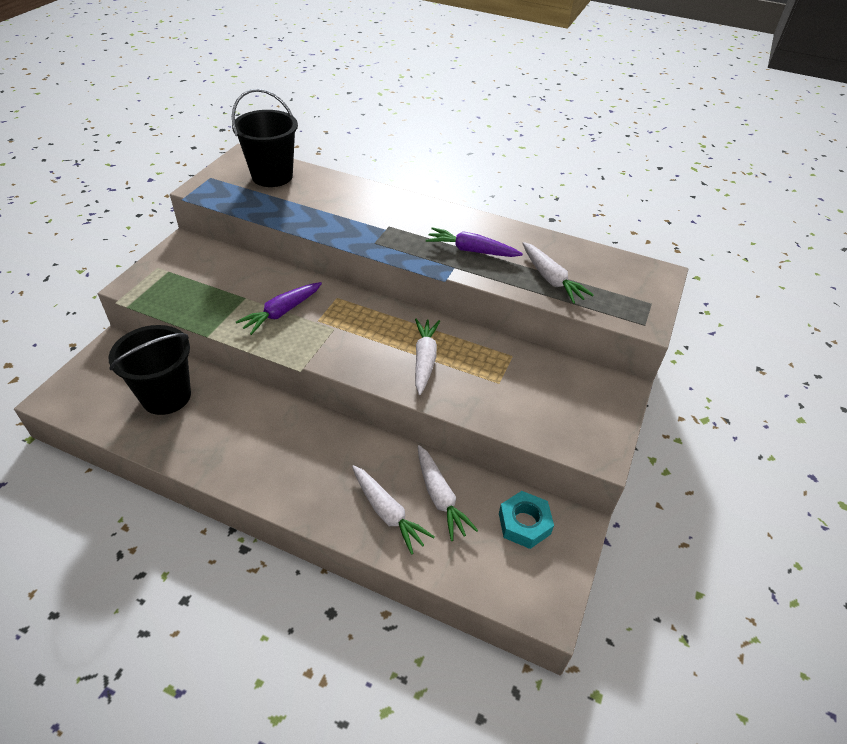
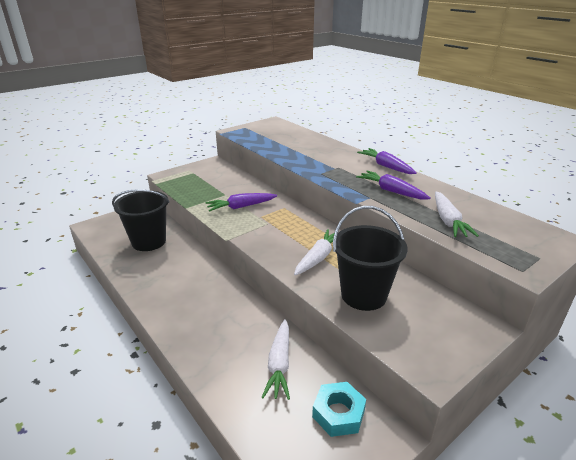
camera: 30 degrees right, 15 degrees down
(272, 176) = (282, 132): black bucket -> black bucket (363, 295)
(387, 513) = (231, 359): white carrot -> none
(442, 210) = (386, 166): none -> purple carrot

